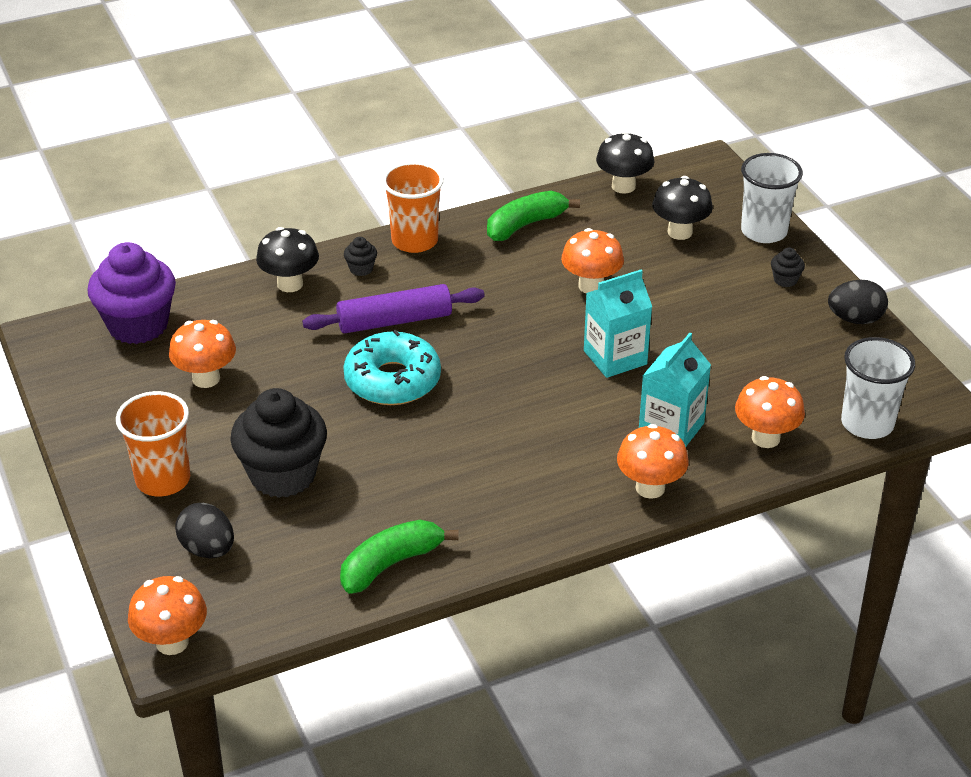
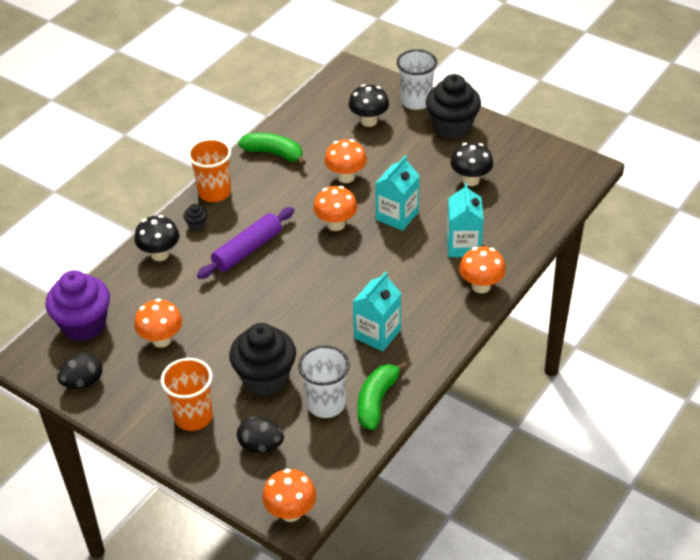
camera: 30 degrees left, 5 degrees up
(392, 380) = (279, 288): turquoise donut -> none
(463, 485) = (377, 334): none -> turquoise carton
(525, 225) = (274, 153): green banana -> green banana turned 90 degrees clockwise
(623, 186) = (311, 104): black mushroom -> black mushroom (470, 180)
(765, 438) = (518, 228): orange mushroom -> orange mushroom (336, 224)
(785, 280) = (452, 127): black cupcake -> black cupcake, size x2.47
(855, 319) = (508, 135): black egg -> black egg (83, 382)
(867, 423) = (563, 195): white cup -> white cup (326, 404)

